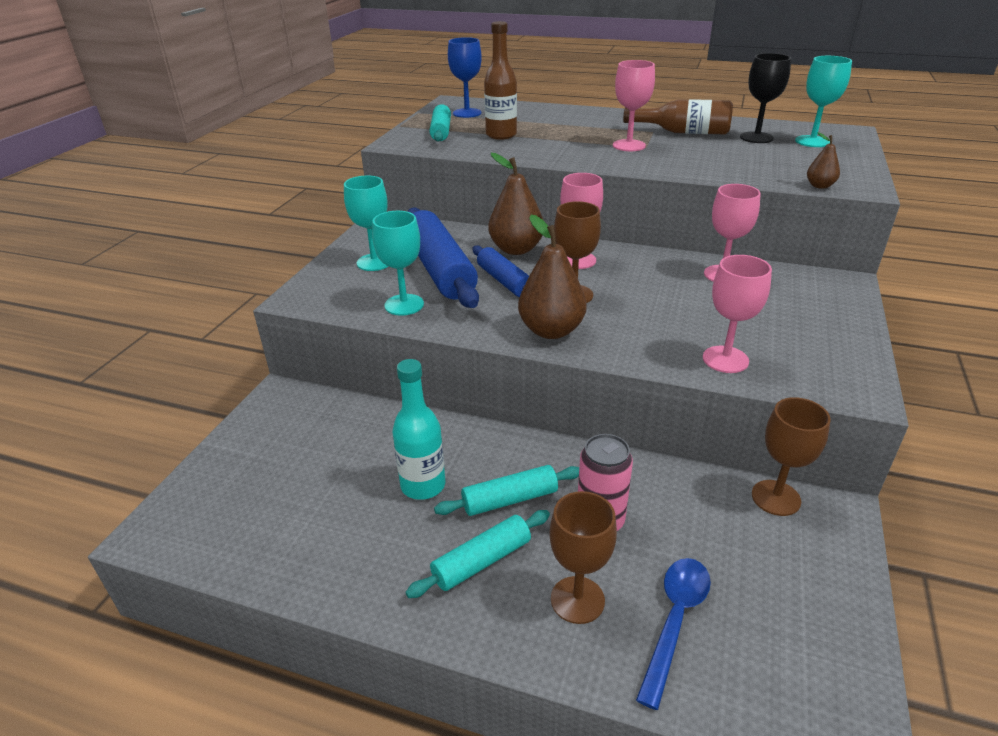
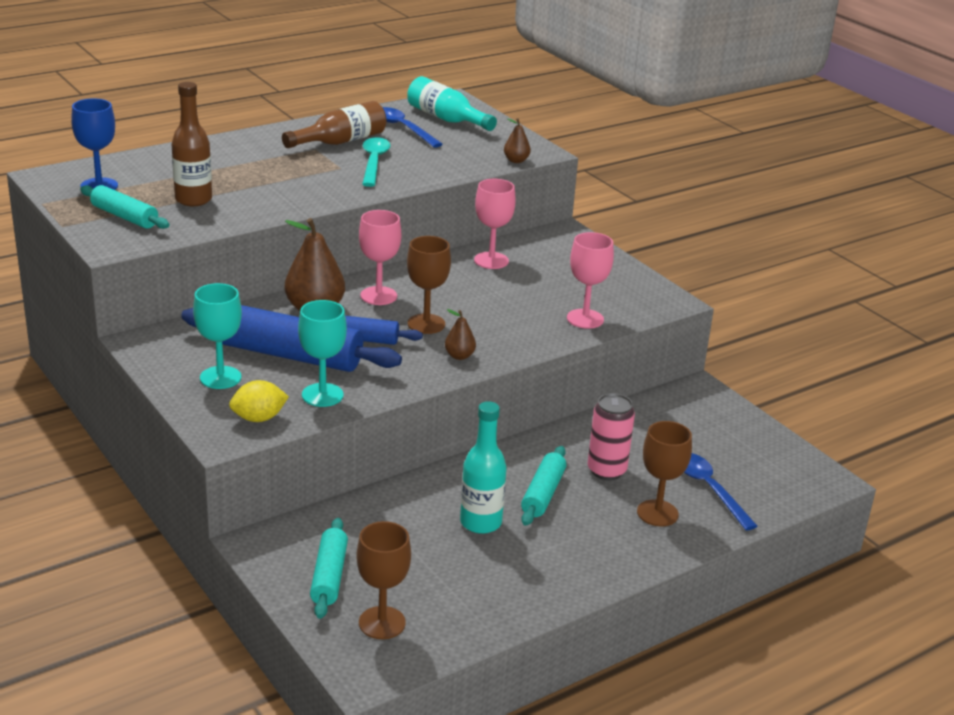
camera: 55 degrees left, 5 degrees down
(339, 298) = (259, 418): none -> yellow lemon
(481, 561) = (585, 532): turquoise rolling pin -> turquoise rolling pin (329, 576)
(551, 330) = (459, 356): brown pear -> brown pear, size x0.50
(629, 145) = (325, 171): pink goblet -> none
(680, 151) = (374, 162): none -> turquoise spoon
(756, 138) = (403, 128): black goblet -> blue spoon
(776, 498) = (665, 400): brown goblet -> brown goblet (382, 623)
(812, 141) = (446, 119): turquoise goblet -> turquoise bottle

